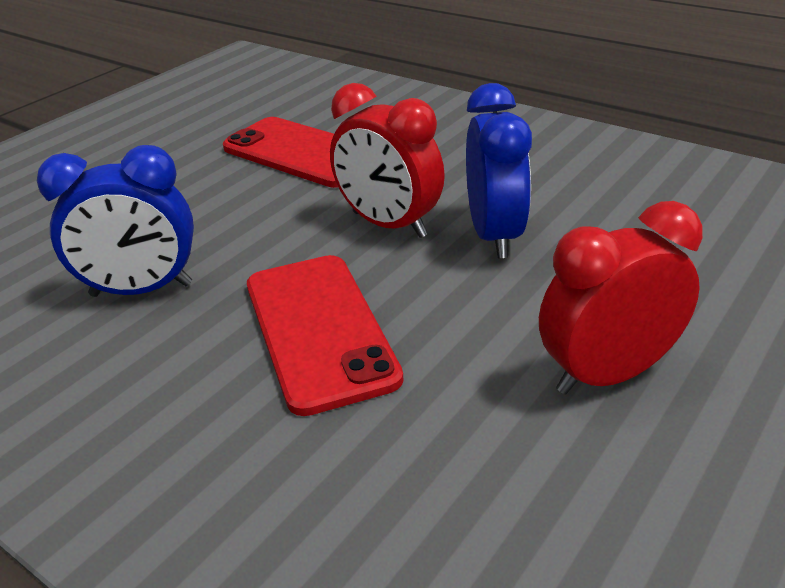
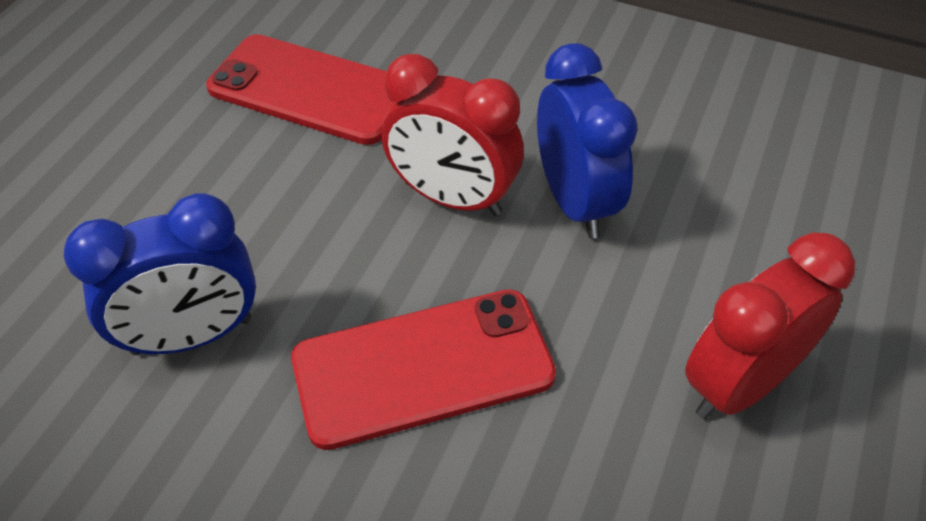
camera: 15 degrees left, 15 degrees up
(319, 330) = (423, 368): red phone -> red phone turned 75 degrees counterclockwise

